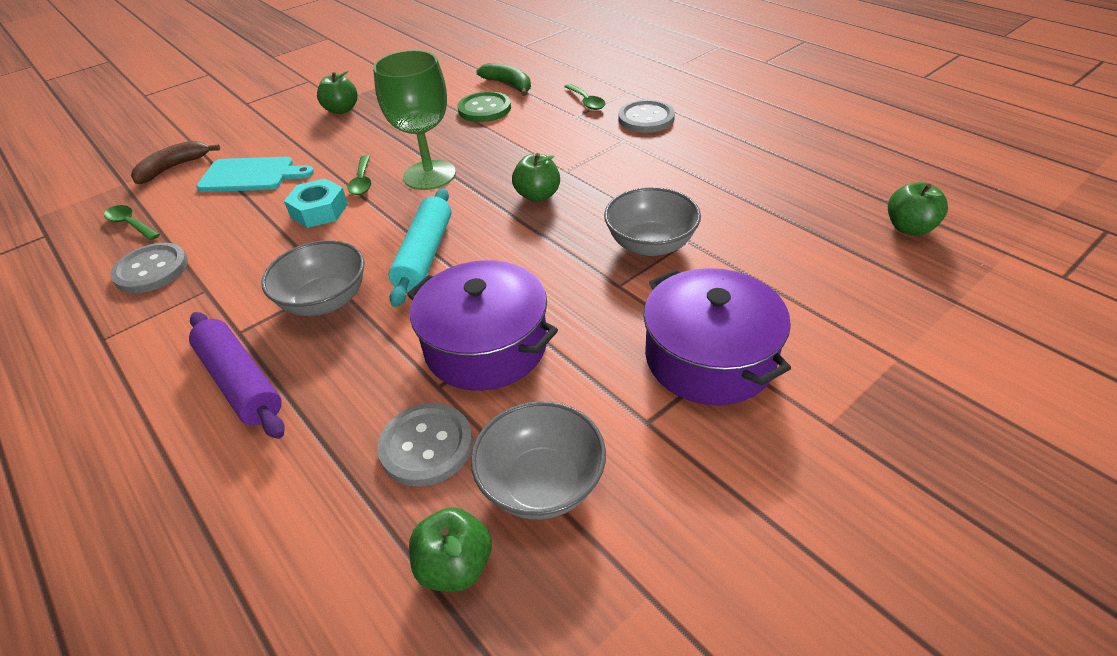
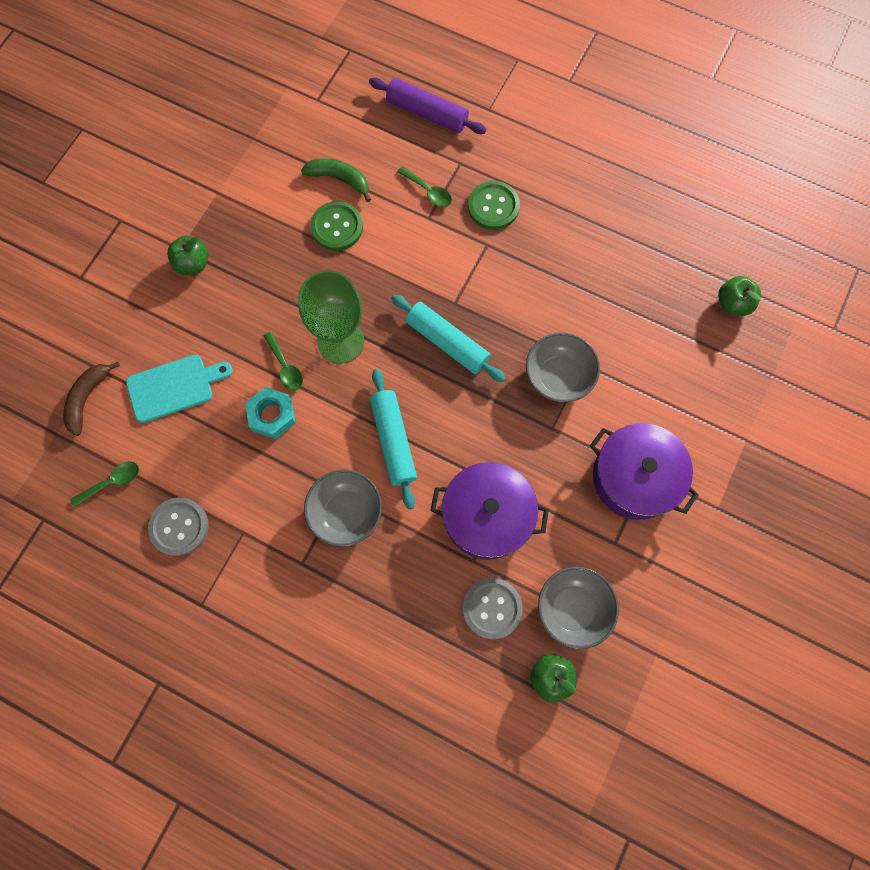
camera: 25 degrees left, 30 degrees up
(130, 224) = (112, 482): green spoon -> green spoon turned 135 degrees clockwise
(240, 383) = (337, 605): purple rolling pin -> purple rolling pin (427, 113)
(538, 195) = (447, 342): green apple -> turquoise rolling pin
(646, 119) = (493, 206): grey button -> green button

